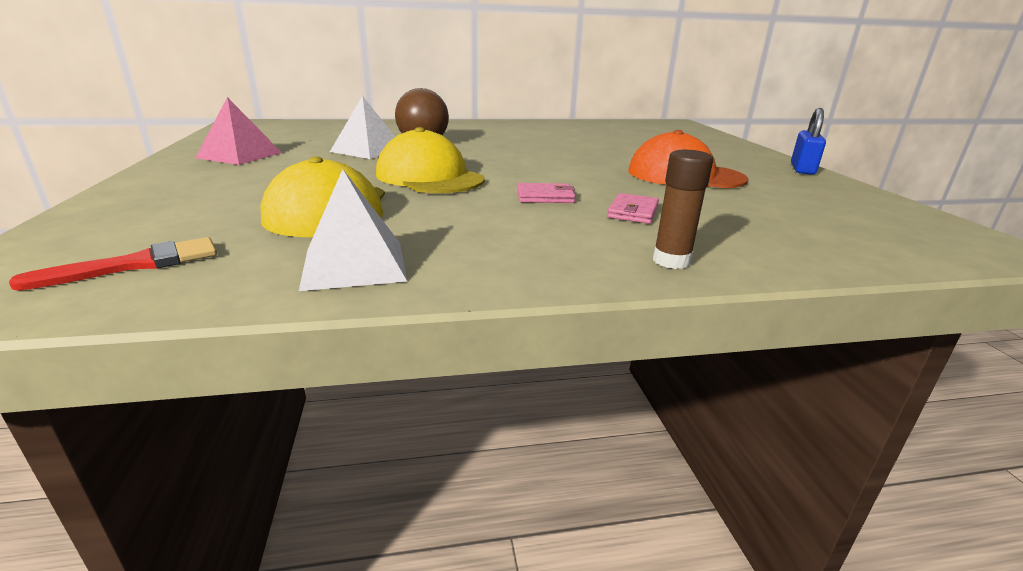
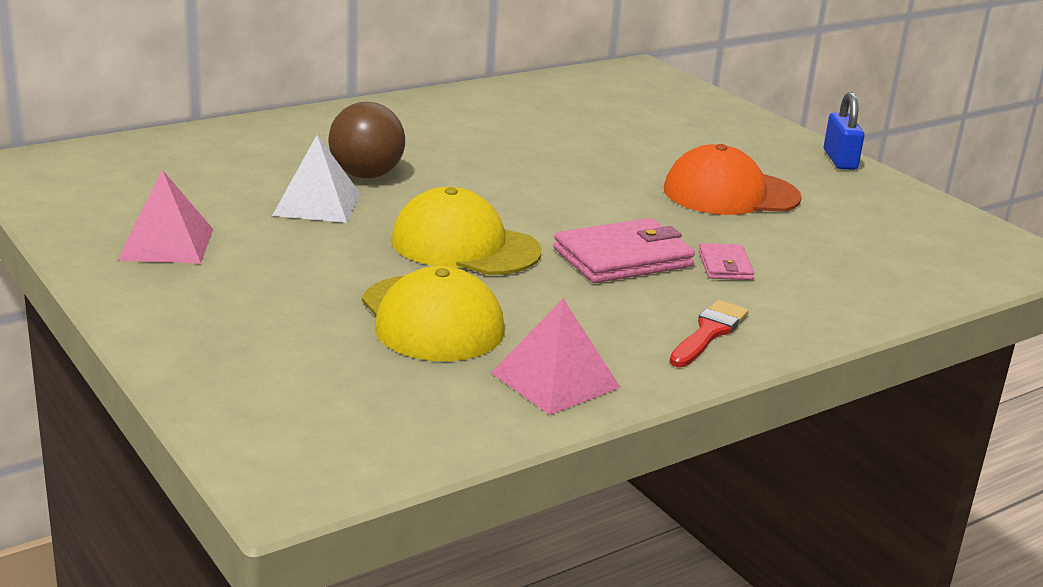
camera: 25 degrees left, 0 degrees up
(136, 264) = (369, 420): red brush -> red brush (708, 333)
(354, 264) = (555, 380): white pyramid -> pink pyramid
(545, 197) = (623, 258): pink wallet -> pink wallet, size x1.87
(671, 261) = (801, 323): brown glue stick -> none

